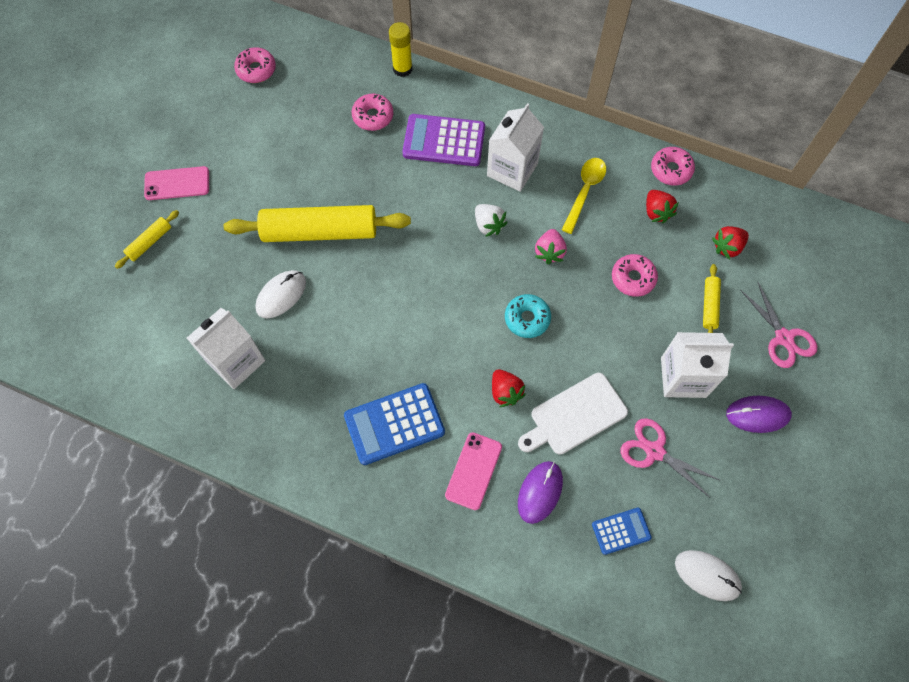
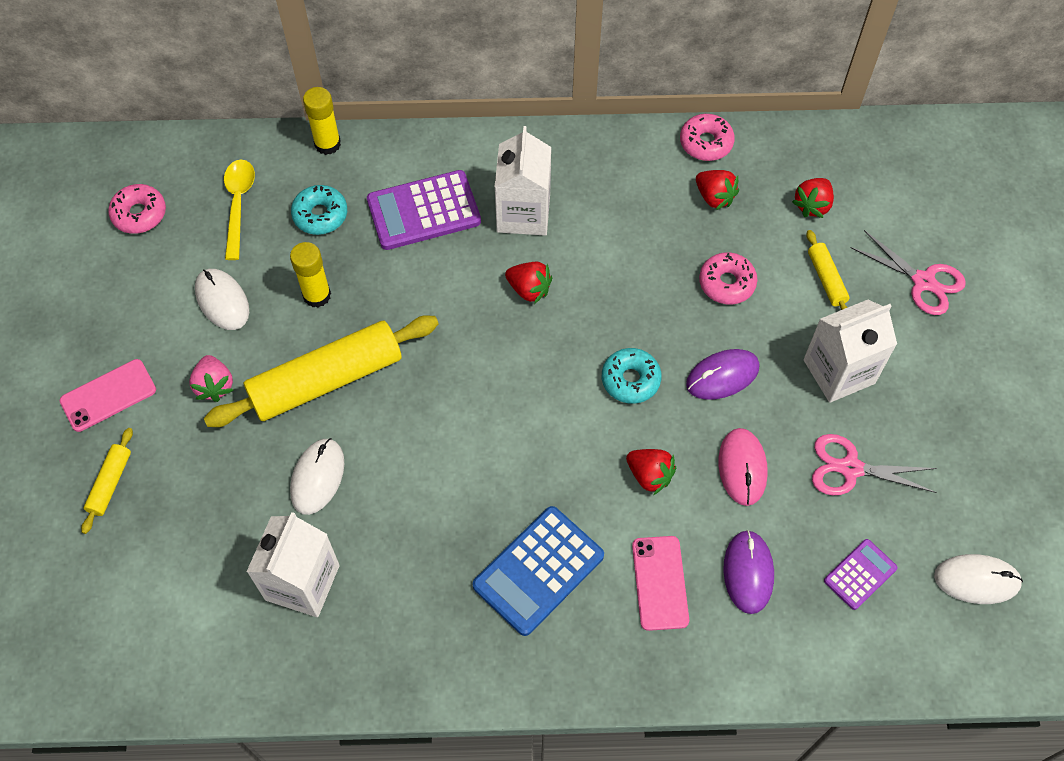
camera: 25 degrees left, 5 degrees down
(279, 149) = (222, 301): none -> white mouse
(343, 171) = (317, 295): none -> yellow glue stick
(373, 116) = (320, 215): pink donut -> turquoise donut
(488, 225) = (529, 289): white strawberry -> red strawberry
(549, 252) = (616, 292): pink strawberry -> pink strawberry (214, 385)
(575, 416) = (742, 467): white cutting board -> pink mouse
(584, 191) = (621, 206): yellow spoon -> yellow spoon (238, 205)
(621, 531) = (860, 574): blue calculator -> purple calculator
(757, 415) = (939, 378): purple mouse -> purple mouse (722, 376)

